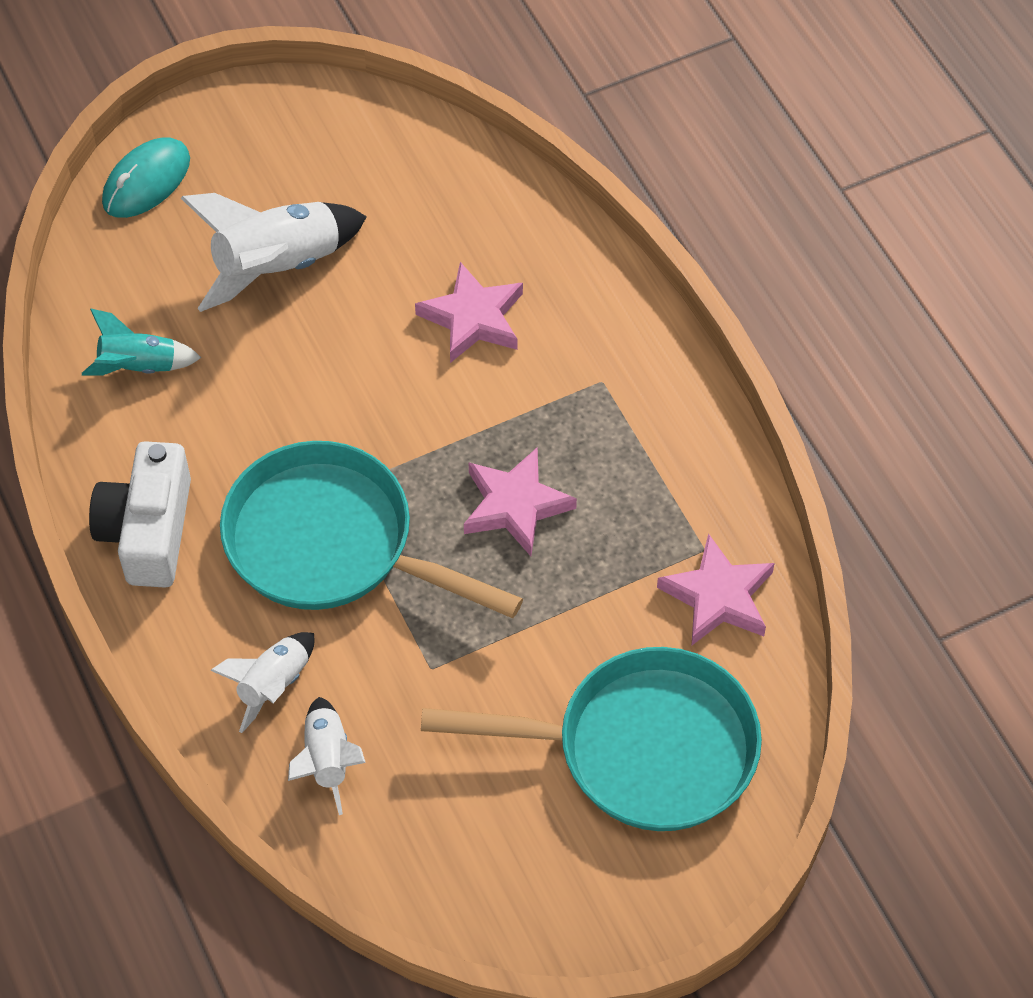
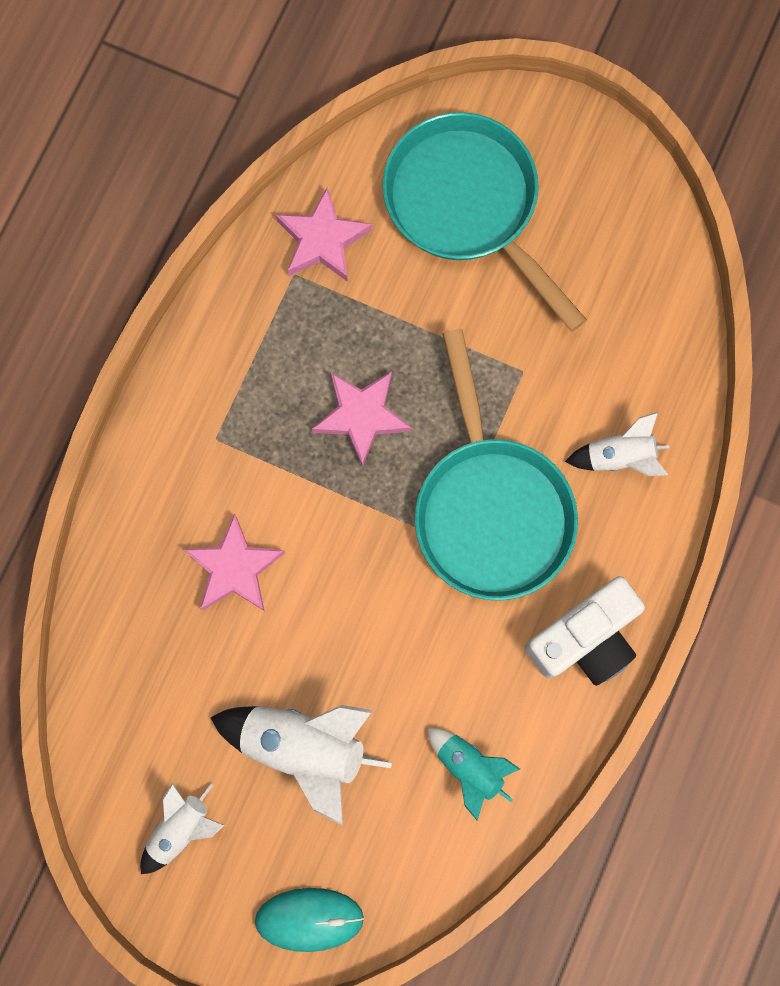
camera: 130 degrees left, 20 degrees up
(327, 760) = (638, 380): white rocket -> white rocket (181, 828)

